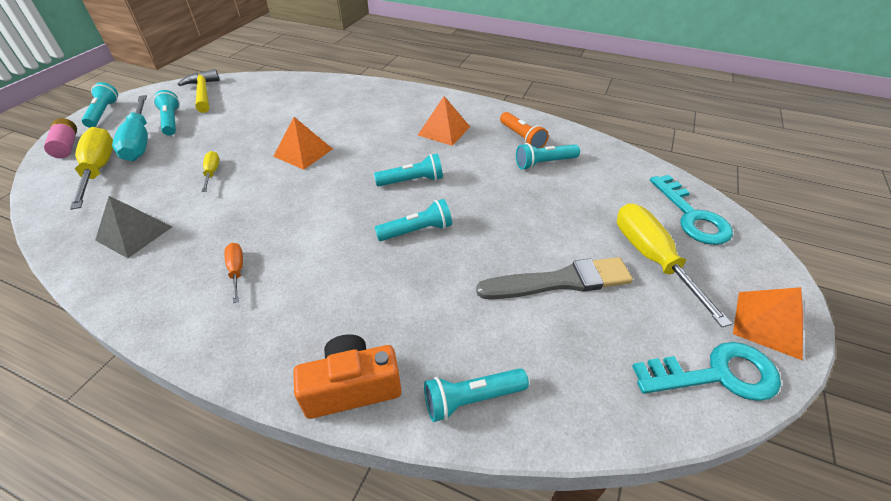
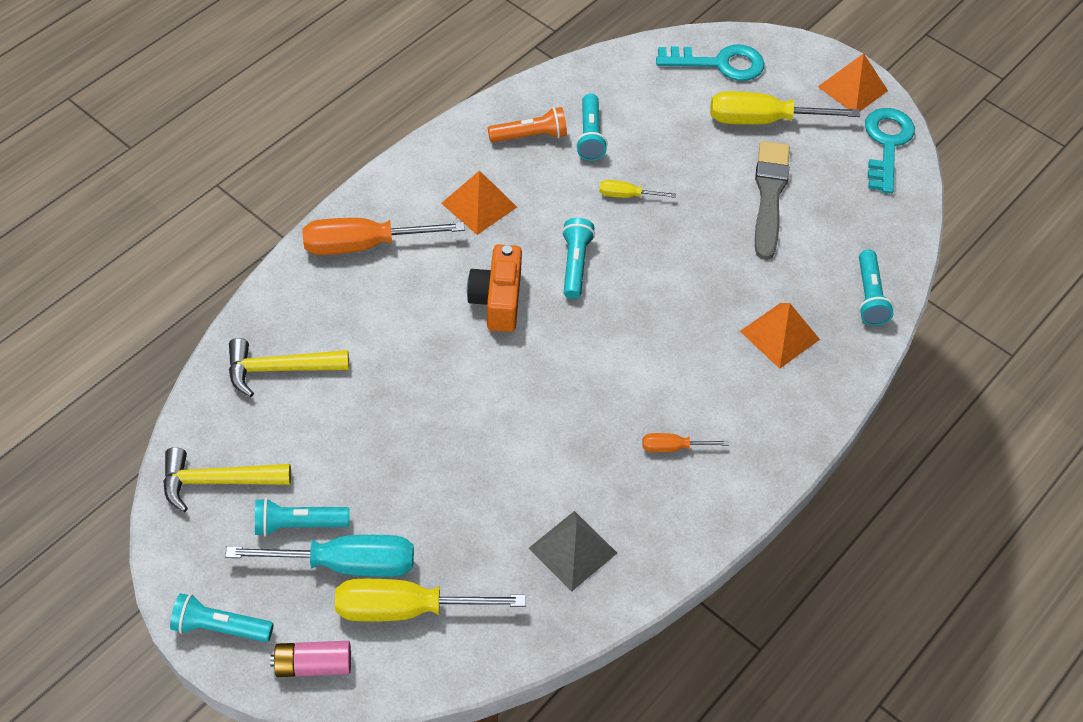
camera: 75 degrees left, 10 degrees up
(212, 173) = (472, 469): yellow screwdriver -> yellow screwdriver (627, 195)
(284, 94) = (279, 369): none -> yellow hammer
(303, 152) = (465, 363): orange pyramid -> orange pyramid (779, 335)
(352, 387) = (839, 371): orange camera -> orange camera (497, 300)
(387, 99) = (364, 245): none -> orange screwdriver
(417, 231) = (664, 281): turquoise flashlight -> none

